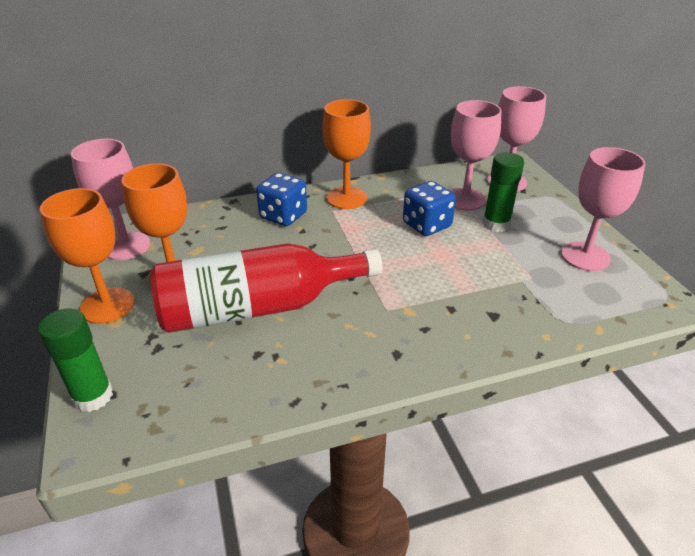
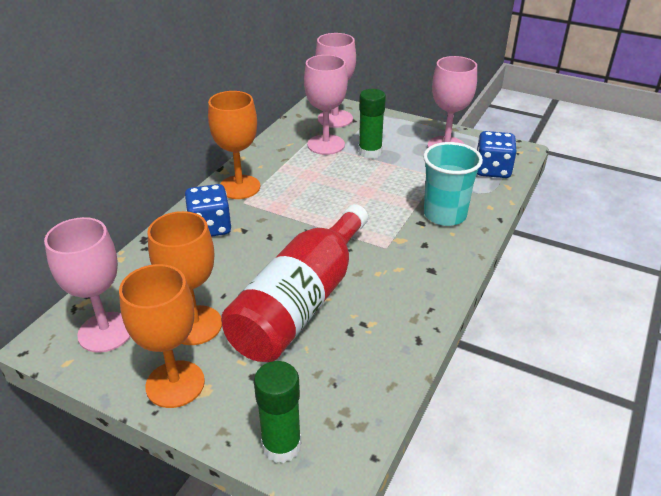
camera: 45 degrees left, 0 degrees up
(427, 225) = (327, 176): blue dice -> blue dice (492, 170)
(485, 315) = (445, 215): none -> turquoise cup

